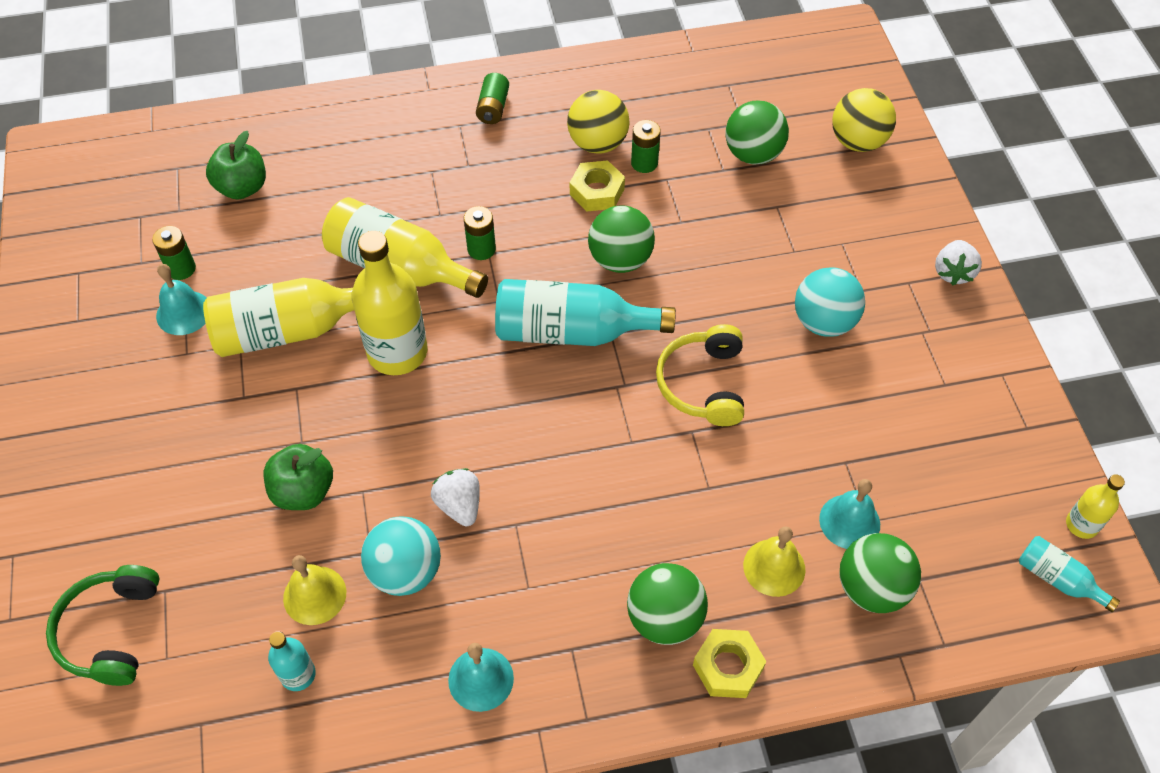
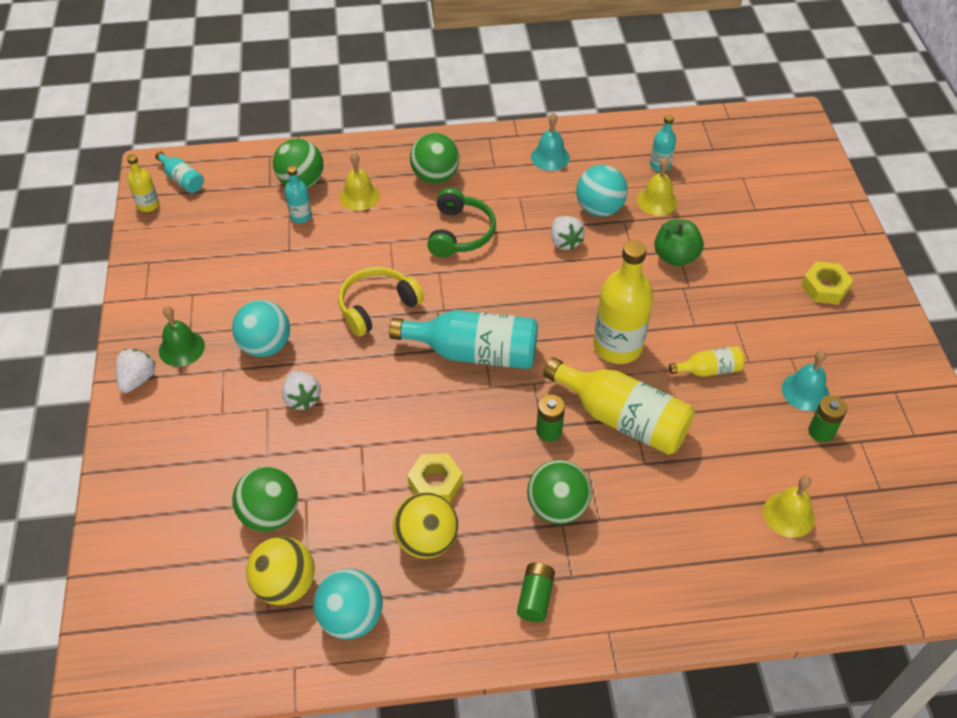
camera: 175 degrees left, 5 degrees down
(110, 631) = (782, 192): green headphones -> green headphones (460, 233)
(242, 187) = (789, 514): green apple -> yellow bell
(291, 330) = (708, 370): yellow bottle -> yellow bottle, size x0.50
(620, 260) = (424, 411): green ball -> green ball (557, 507)
(644, 163) = (383, 512): green battery -> none
(654, 84) = (351, 617): none -> turquoise ball
(702, 384) = (377, 306): yellow headphones -> yellow headphones turned 135 degrees counterclockwise
(728, 667) = (402, 153): yellow nut -> yellow nut (825, 287)
(759, 264) = (302, 399): none -> white strawberry
(849, 521) = (301, 216): turquoise bell -> turquoise bottle
(857, 142) = (158, 521): yellow ball -> yellow ball (285, 585)
(922, 312) = (181, 348): none -> green bell

